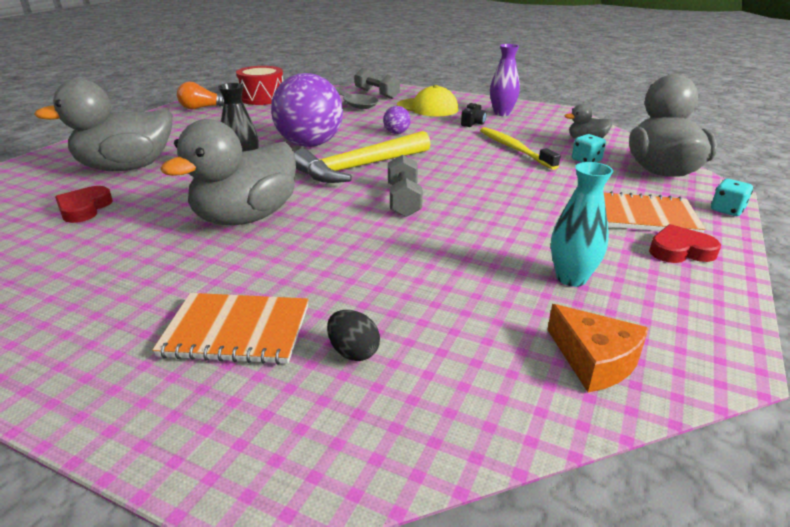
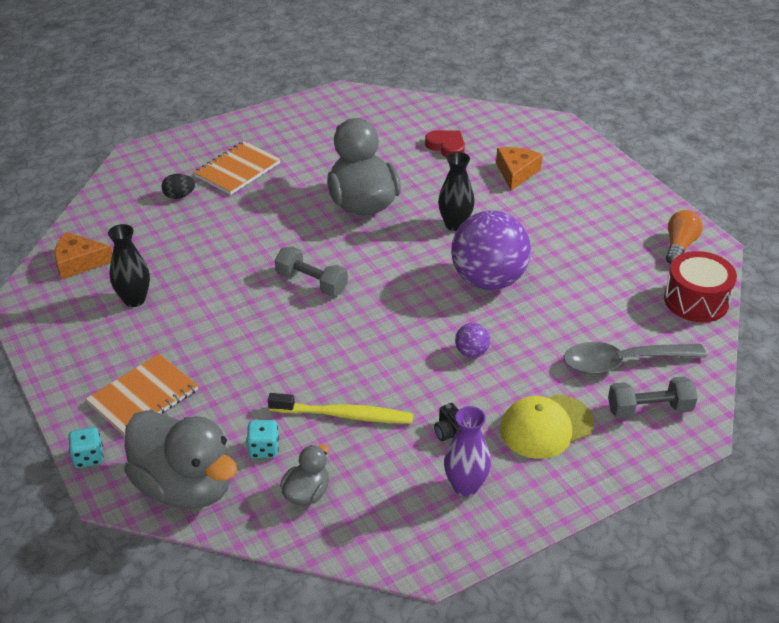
camera: 125 degrees right, 10 degrees up
(126, 168) = (516, 173): grey duck -> orange cheese
(359, 167) = (400, 288): yellow hammer -> none
(571, 278) = (134, 300): turquoise vase -> black vase
(680, 250) = (91, 373): red heart -> none

